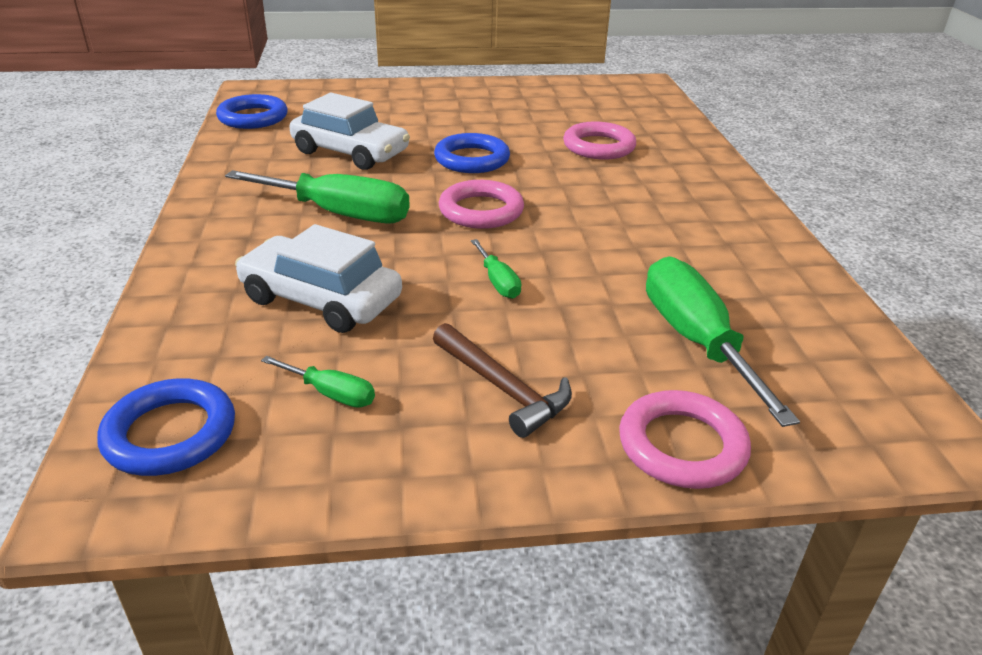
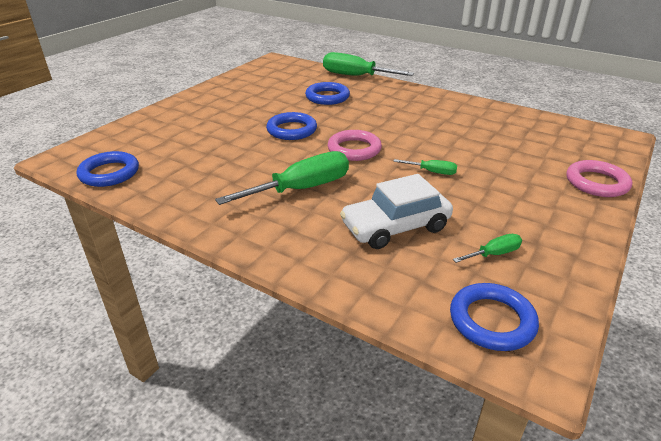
camera: 50 degrees left, 0 degrees up
(350, 152) = (225, 159): white car -> none
(502, 388) = (526, 205): brown hammer -> none
(598, 146) = (327, 97): pink ring -> blue ring
(696, 341) = (526, 149): green screwdriver -> green screwdriver (355, 76)

